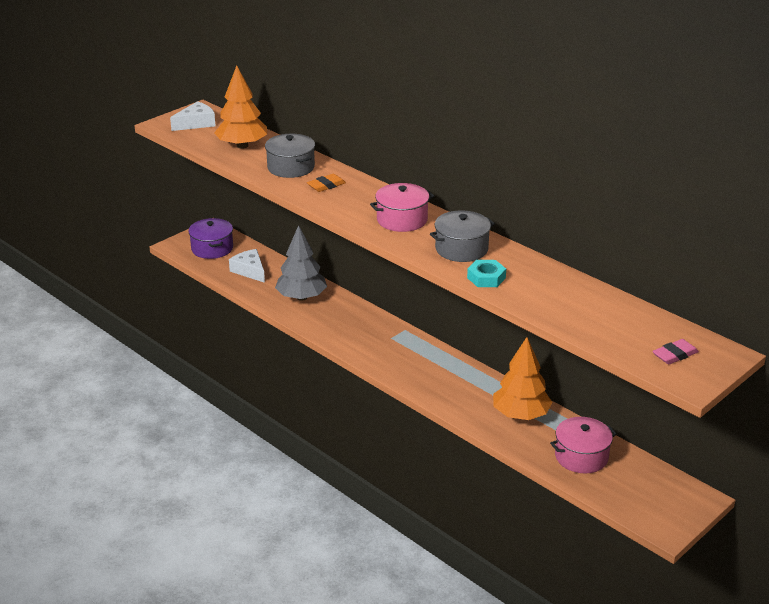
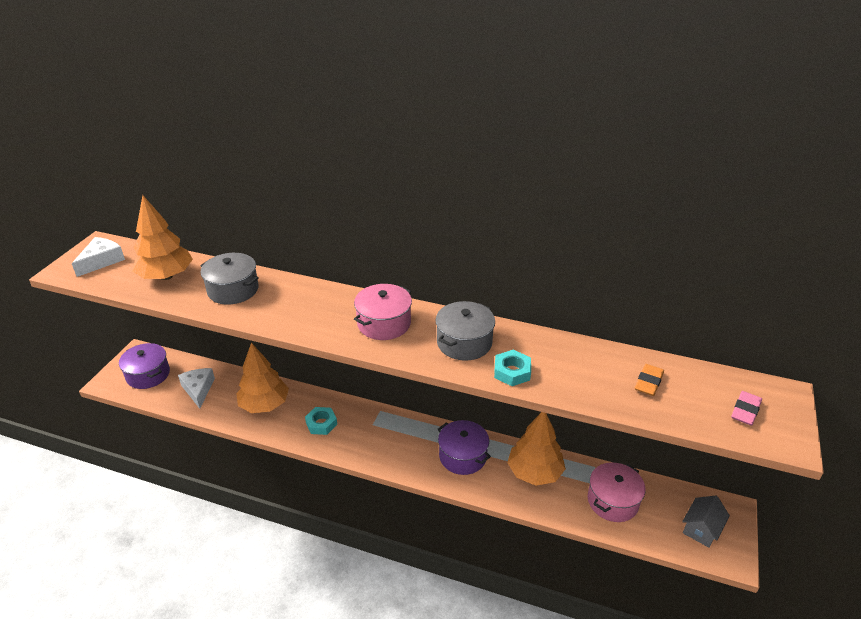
camera: 25 degrees left, 5 degrees up
(249, 271) = (198, 389): white cheese -> white cheese turned 45 degrees clockwise
(301, 297) = (264, 404): grey tree -> orange tree
(326, 185) = (282, 302): orange eraser -> orange eraser (648, 382)
(344, 325) = (321, 423): none -> turquoise nut
(459, 384) = (462, 456): none -> purple pot
(653, 502) = (701, 529): none -> grey house

